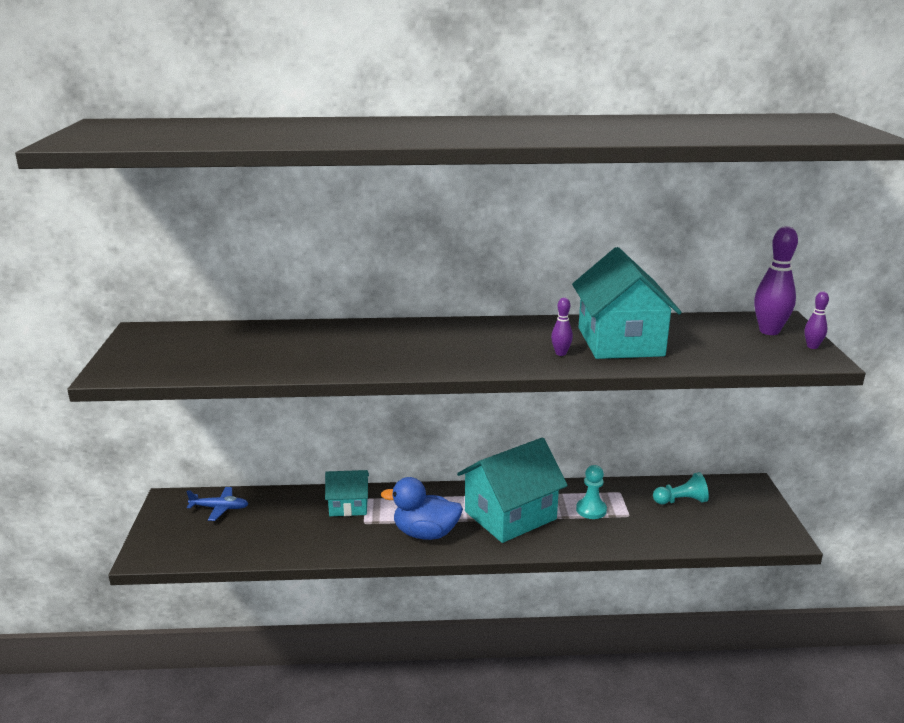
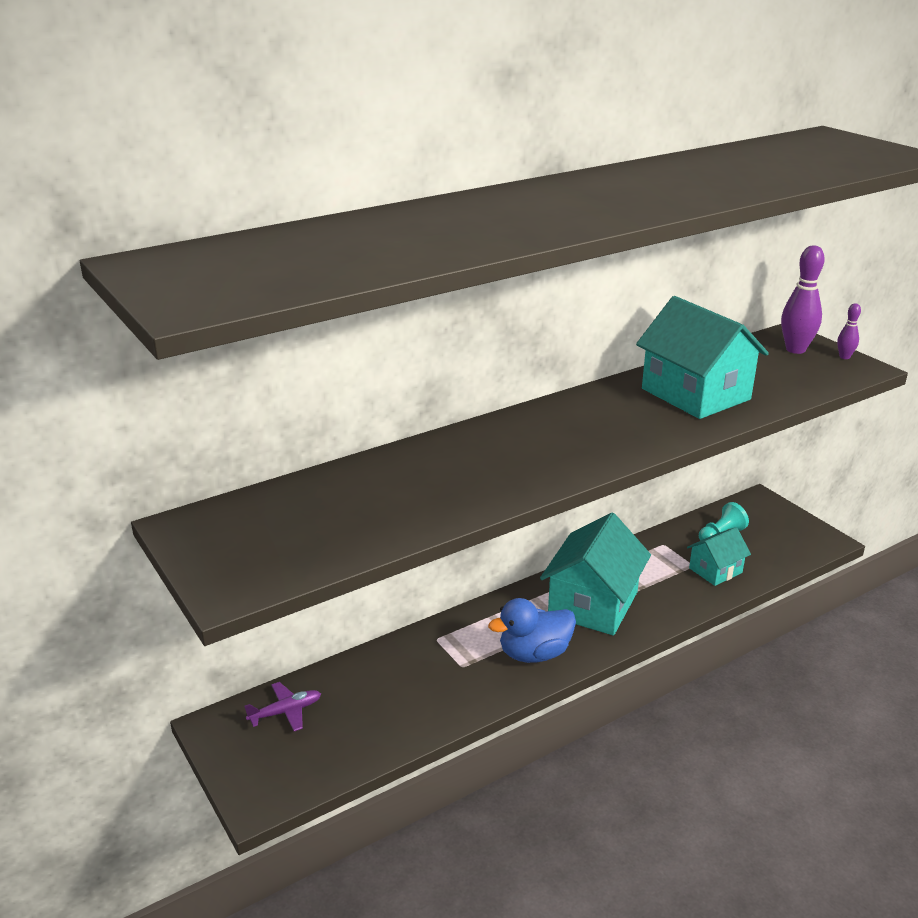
camera: 30 degrees left, 5 degrees up
(220, 508) = (286, 712): blue plane -> purple plane
(348, 506) = (427, 654): turquoise house -> turquoise house (715, 570)
(561, 353) = (663, 422): purple bowling pin -> none
(591, 510) = (657, 571): turquoise pawn -> none

